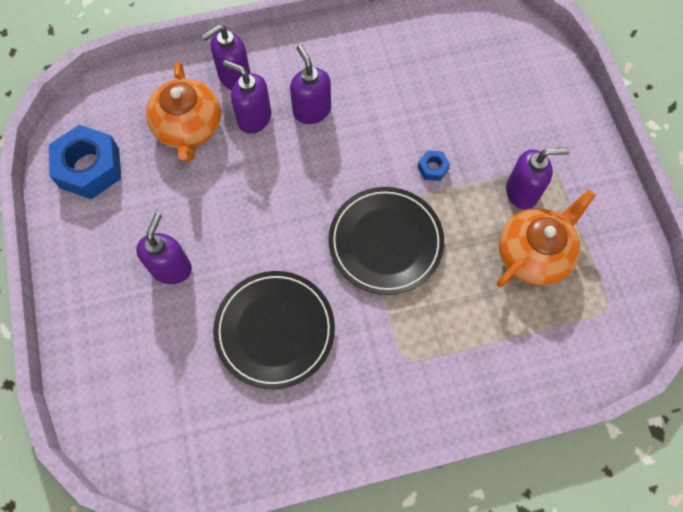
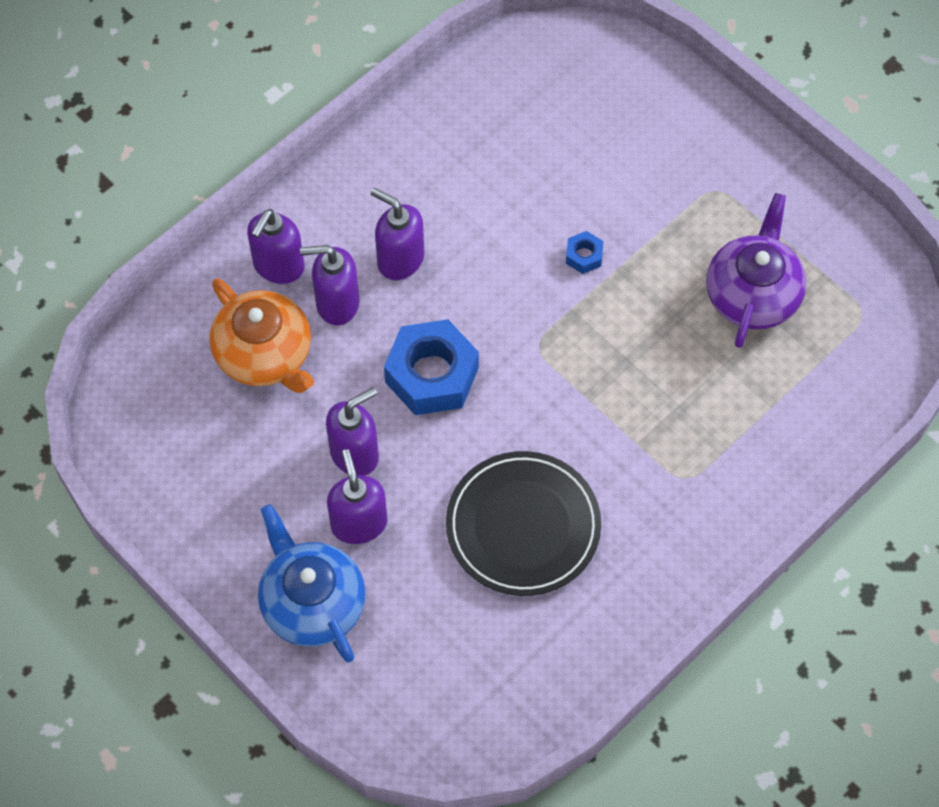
camera: 30 degrees left, 5 degrees down
(89, 168) = (177, 463): blue nut -> blue nut (431, 375)
(106, 305) = (312, 602): none -> blue teapot
(385, 242) = (583, 366): black plate -> none
(522, 192) = (700, 232): purple soap dispenser -> purple soap dispenser (355, 453)
(534, 253) = (752, 294): orange teapot -> purple teapot

